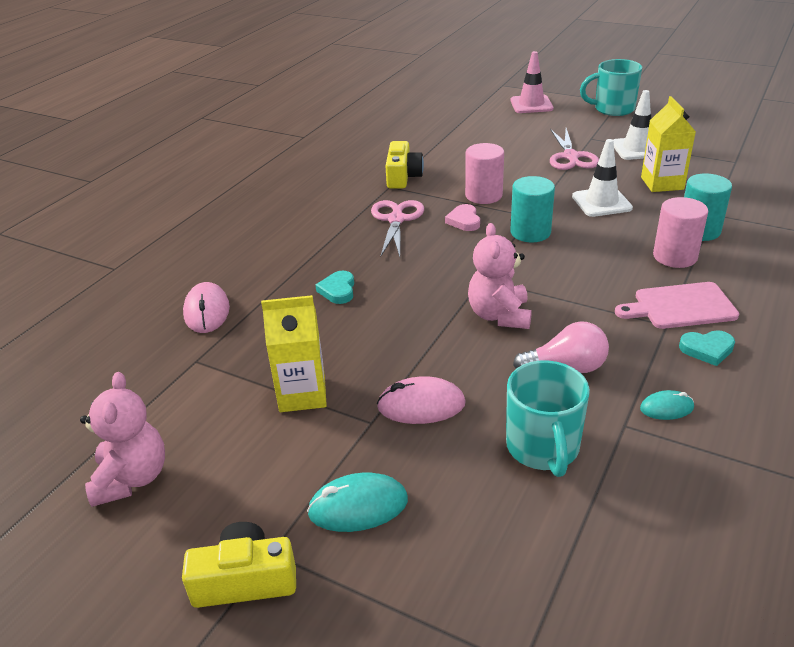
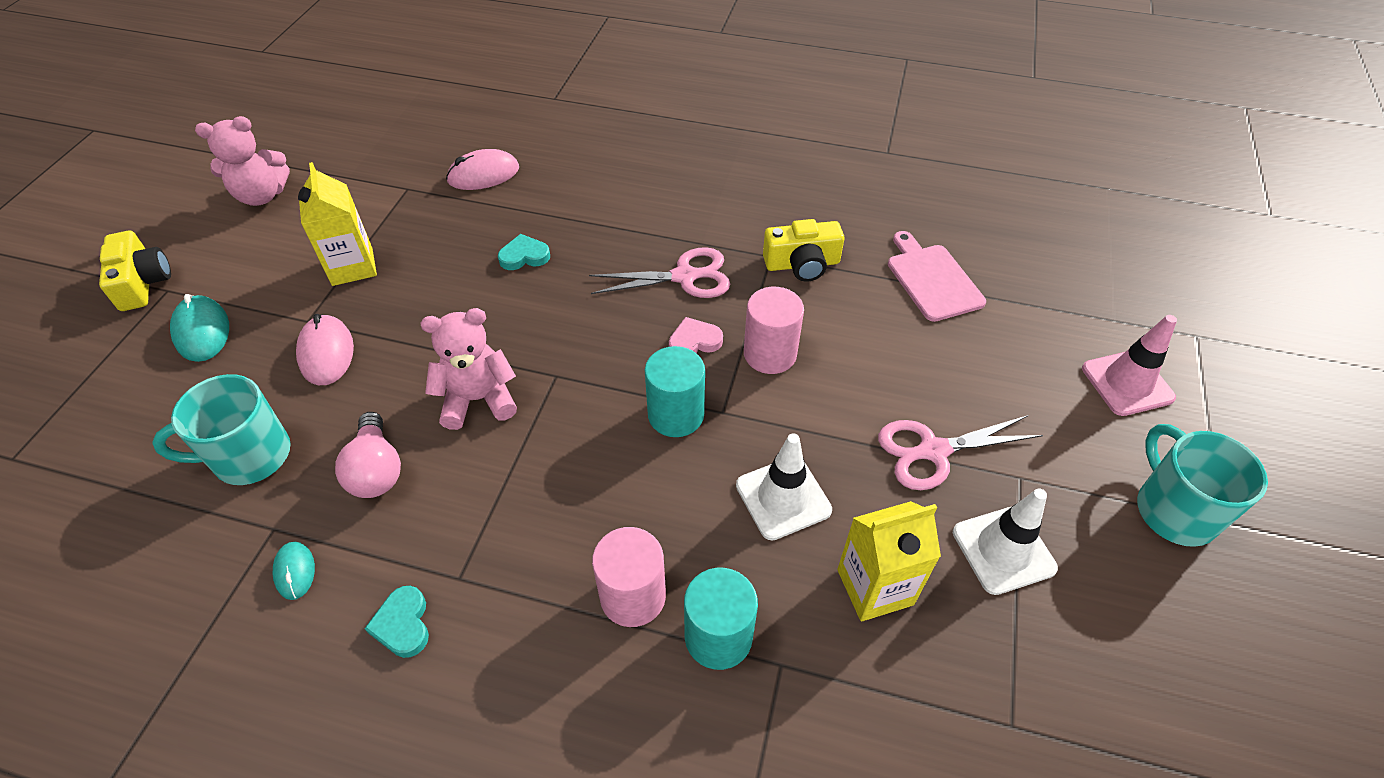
camera: 75 degrees right, 15 degrees up
(680, 306) = (501, 597): pink cutting board -> pink cutting board (932, 279)

